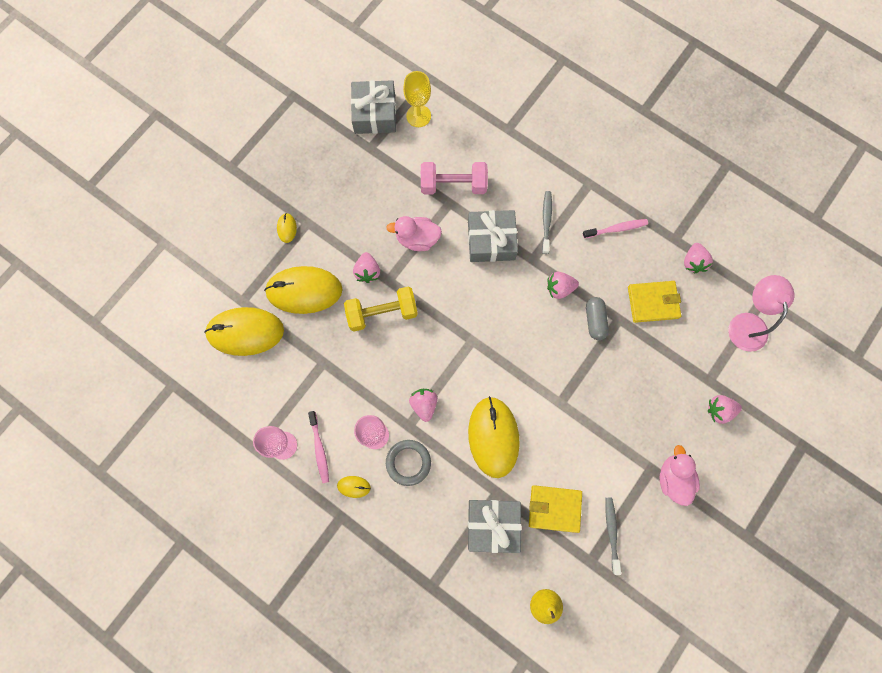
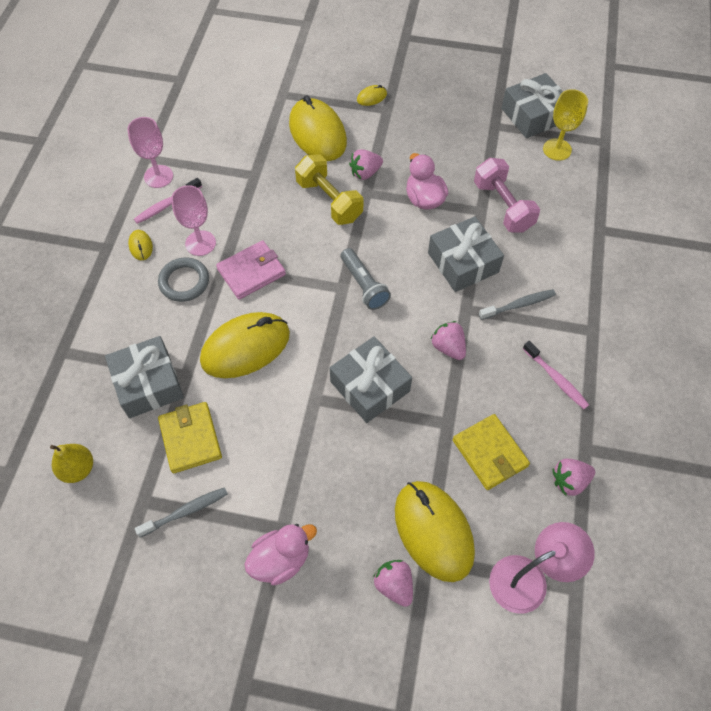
camera: 65 degrees right, 15 degrees down
(245, 332) = (254, 108): yellow mouse -> yellow mouse (433, 531)
(424, 404) = (251, 272): pink strawberry -> pink wallet
(478, 323) = (364, 285): none -> grey flashlight
(567, 359) = (370, 386): none -> grey gift
(595, 321) = (431, 398): grey capsule -> none

